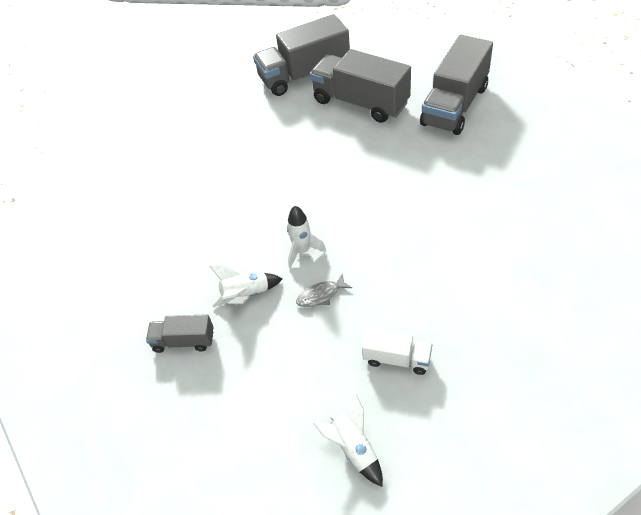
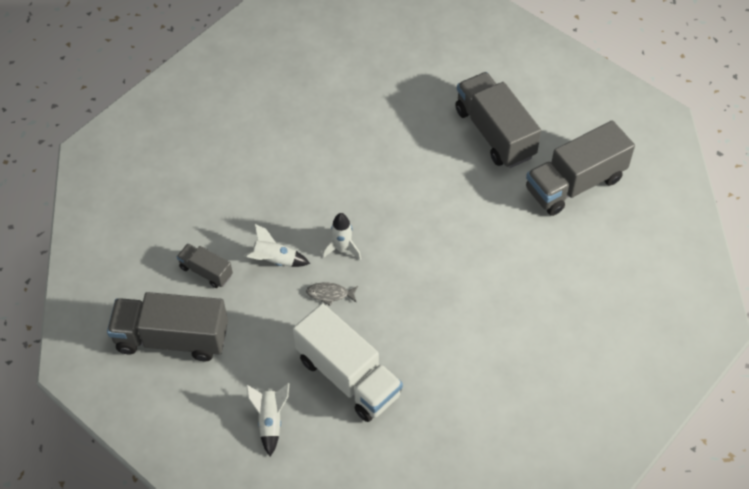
camera: 25 degrees right, 5 degrees up
(304, 75) = (467, 74): grey truck -> grey truck (172, 338)
(397, 359) = (348, 377): white truck -> white truck, size x1.97

